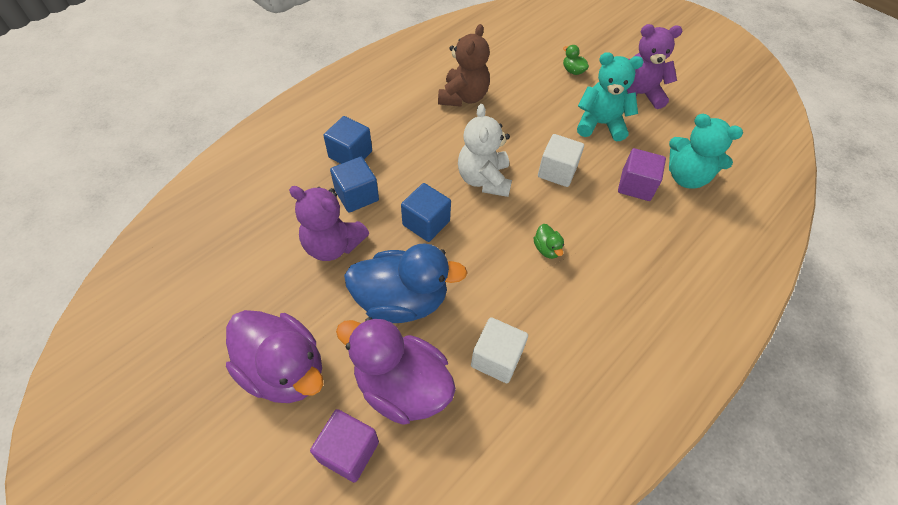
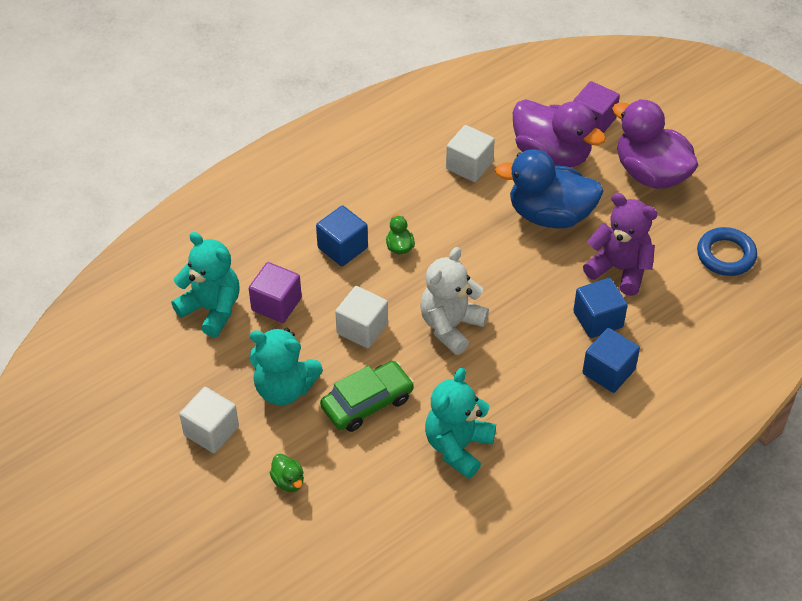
camera: 170 degrees left, 5 degrees down
(222, 270) = (726, 255): none -> blue ring
(426, 223) = (522, 283): blue cube -> blue cube (342, 248)
(463, 97) = (458, 447): brown teddy bear -> turquoise teddy bear
(484, 179) = (451, 326): white teddy bear -> white teddy bear turned 150 degrees counterclockwise
(535, 119) = (367, 403): none -> green car
(638, 94) = (211, 431): purple teddy bear -> white cube

